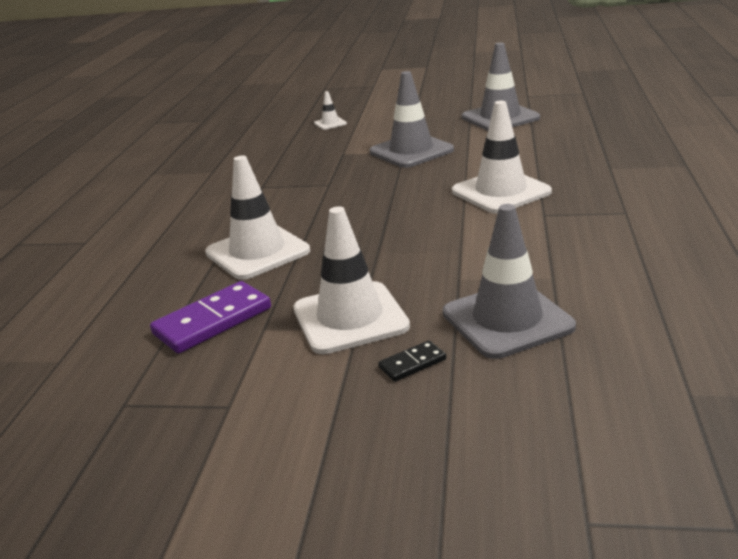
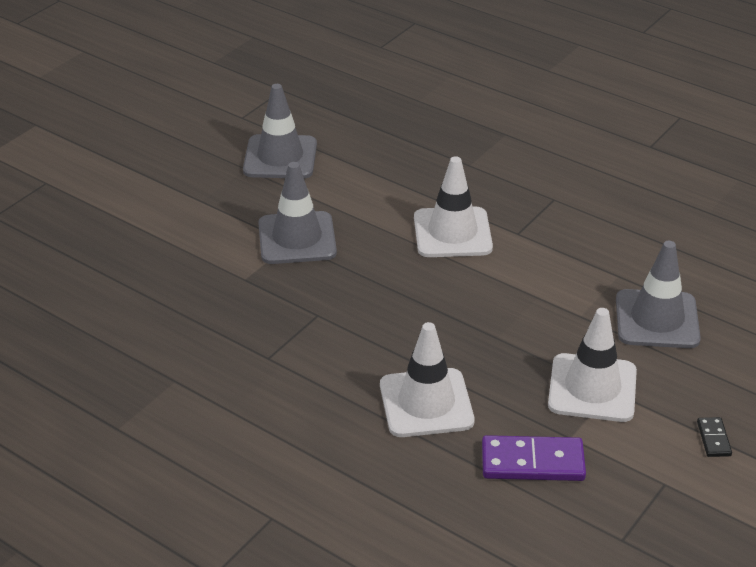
camera: 65 degrees left, 10 degrees up
(212, 321) = (532, 462): purple domino -> purple domino turned 75 degrees counterclockwise
(330, 123) = (136, 256): white traffic cone -> none
(412, 363) = (677, 381): black domino -> black domino (713, 439)

